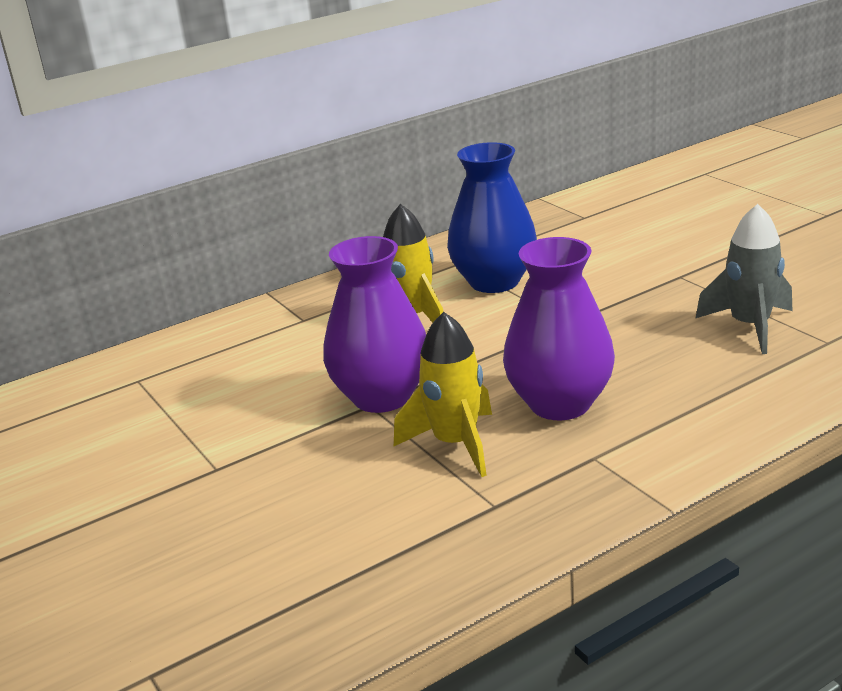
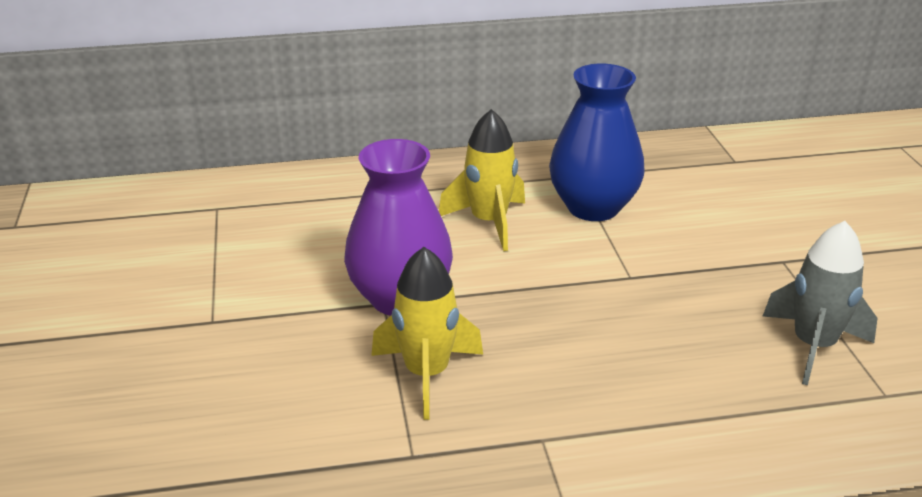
camera: 20 degrees right, 5 degrees up
(560, 404) = (554, 366): purple vase -> none

